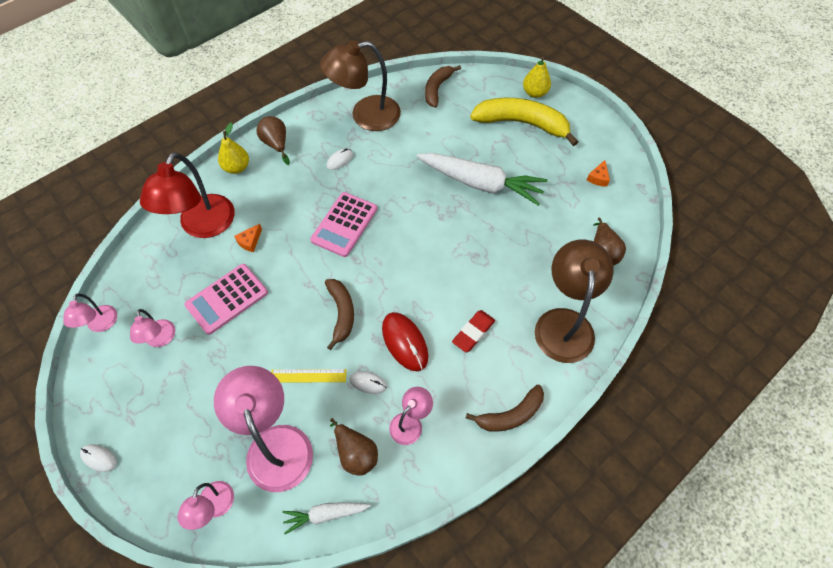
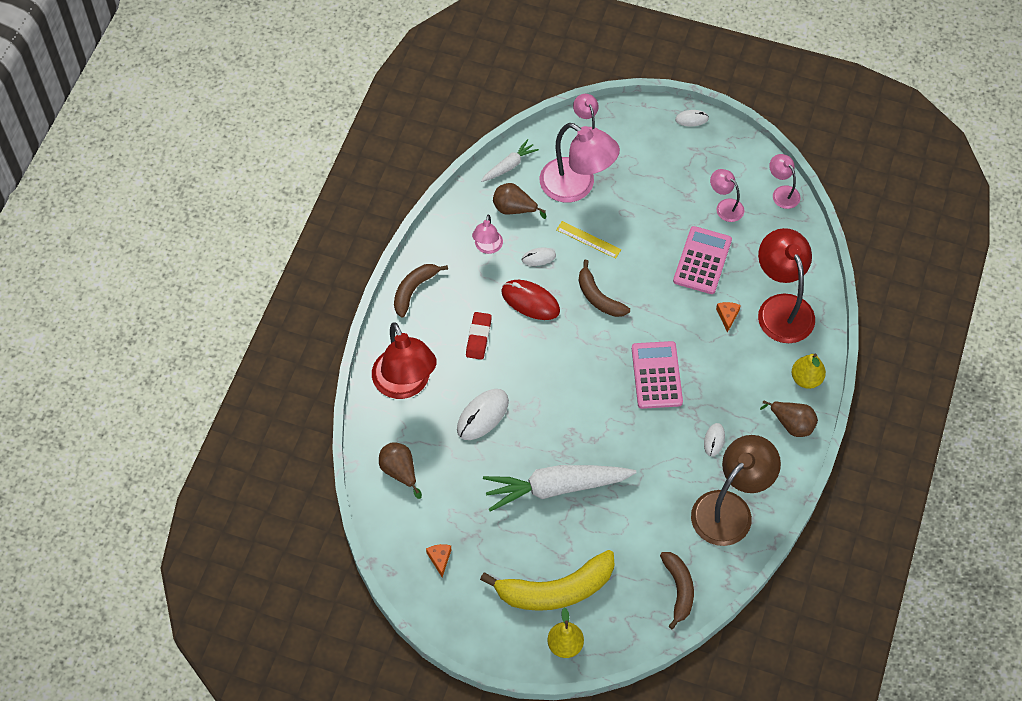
camera: 150 degrees right, 0 degrees up
(308, 376) = (588, 239): yellow ruler -> yellow ruler turned 60 degrees clockwise
(508, 263) = (482, 415): none -> white mouse
(564, 323) = (405, 385): brown lamp -> red lamp

